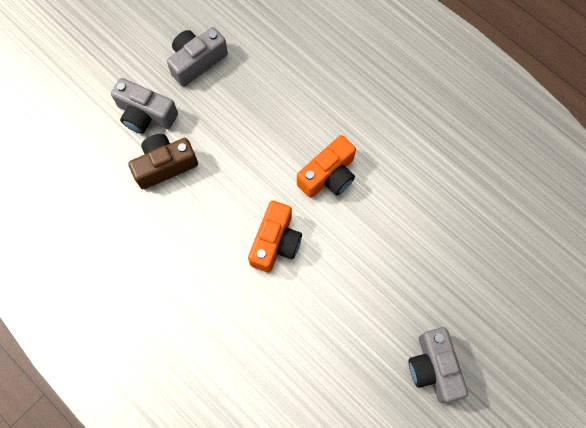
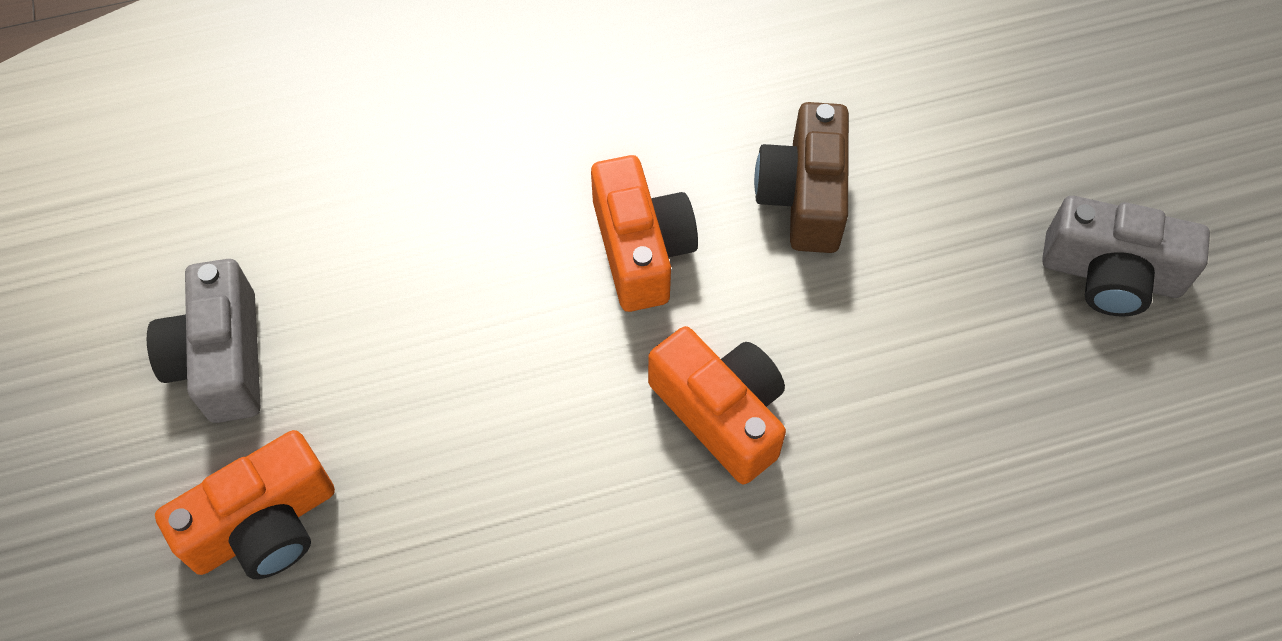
camera: 60 degrees left, 10 degrees down
(146, 114) = (264, 525): grey camera -> orange camera
(165, 165) = (411, 545): brown camera -> brown camera (804, 196)

